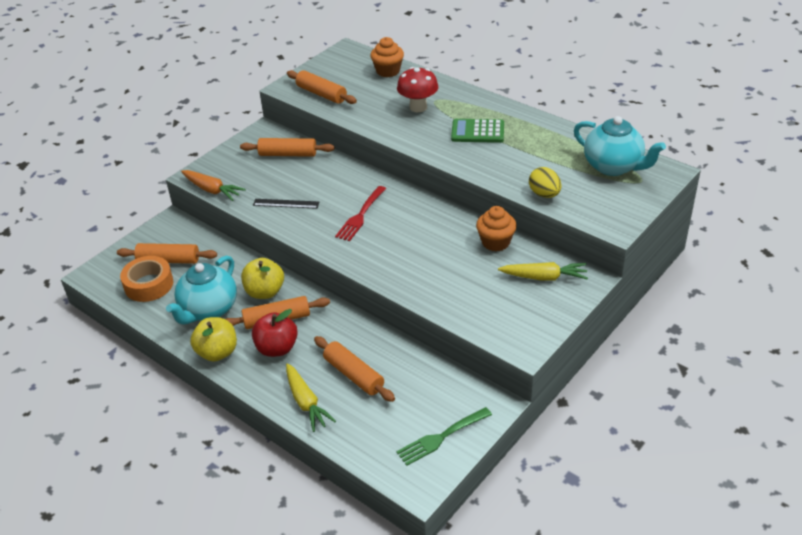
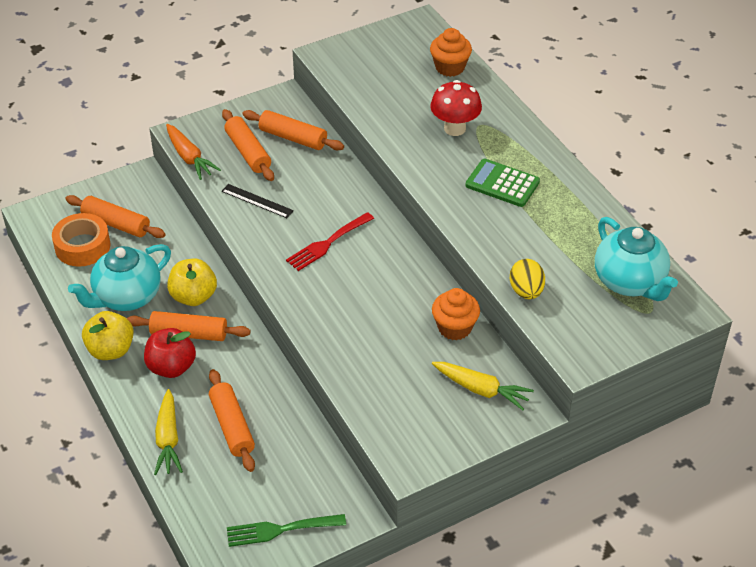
camera: 20 degrees right, 5 degrees up
(321, 94) = (357, 76): orange rolling pin -> orange rolling pin (248, 152)

